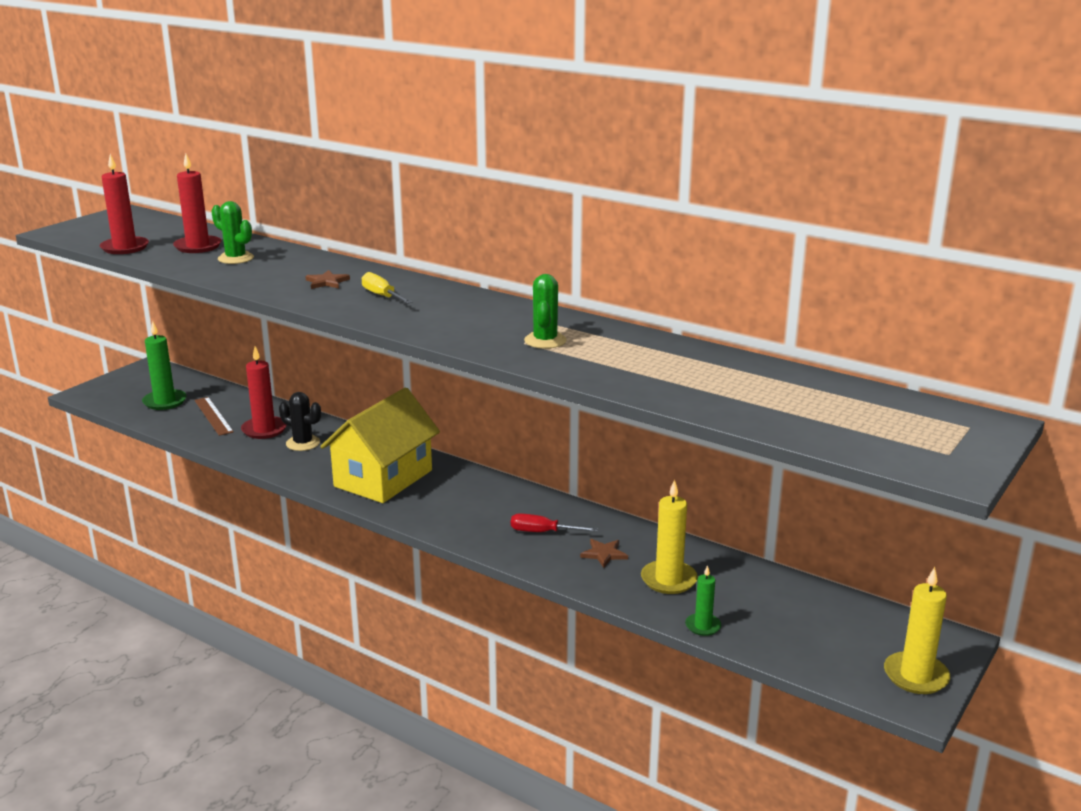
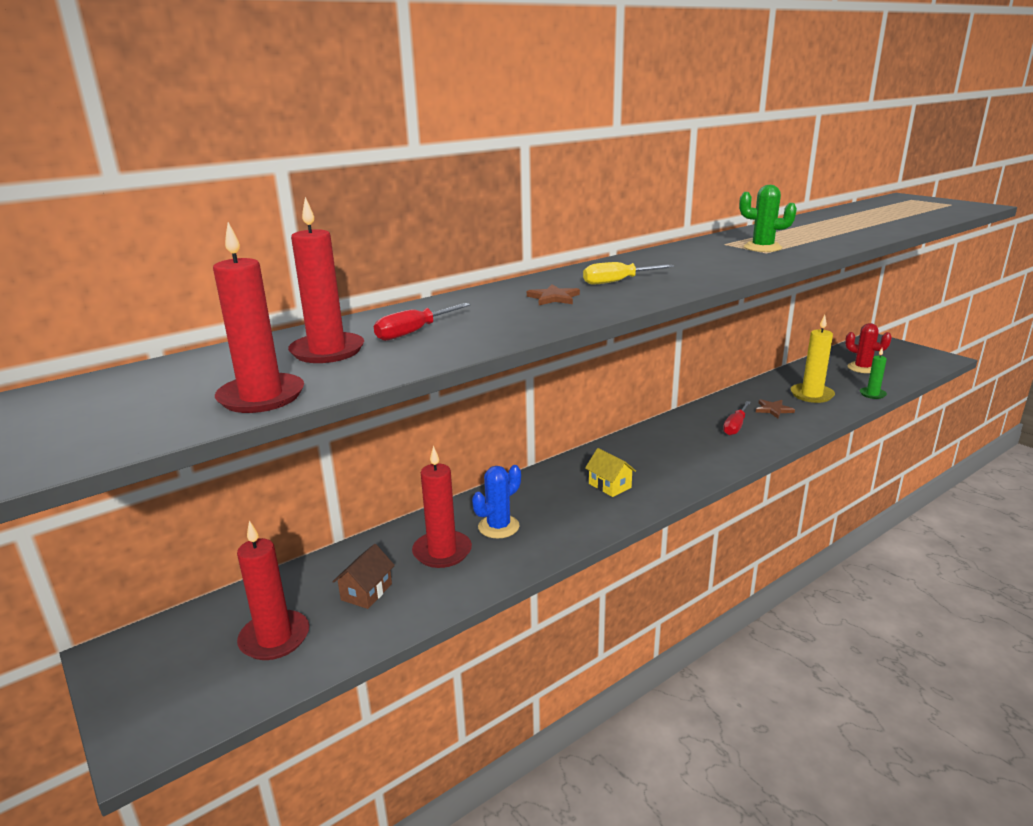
camera: 70 degrees left, 0 degrees up
(165, 402) = (274, 638): green candle -> red candle
(213, 416) = (366, 592): brown ruler -> brown house
(235, 258) = (413, 332): green cactus -> red screwdriver
(303, 443) = (498, 527): black cactus -> blue cactus
(383, 478) = (610, 485): yellow house -> yellow house, size x0.40
(803, 622) = (862, 368): none -> red cactus
(916, 676) = (916, 353): yellow candle -> none

